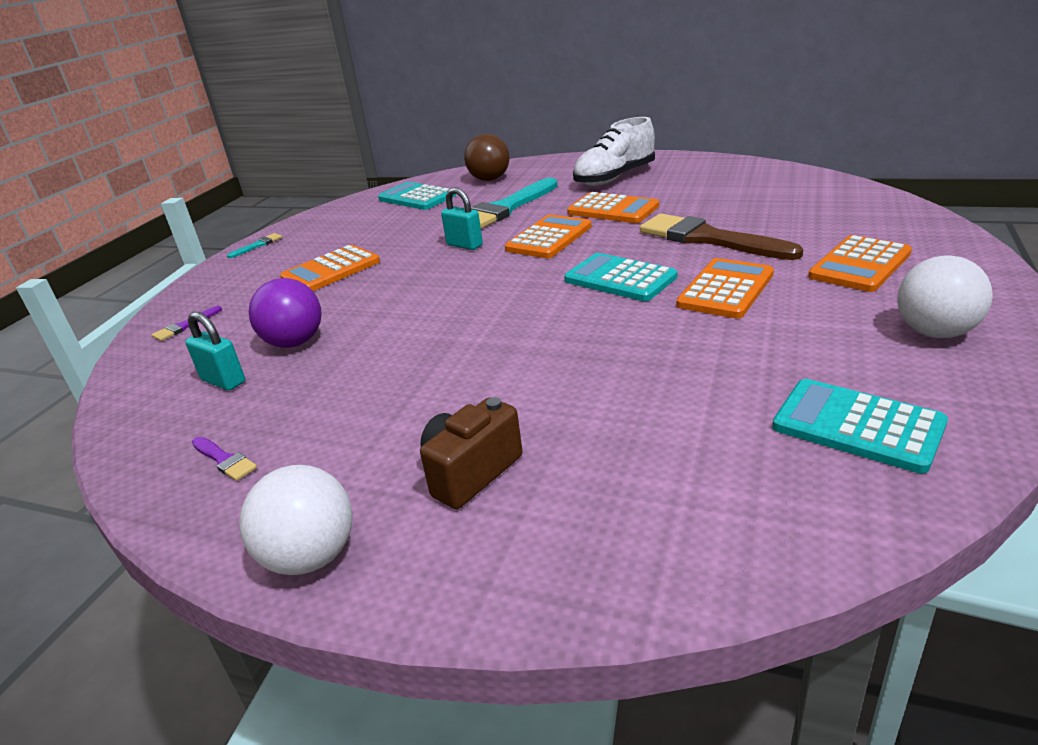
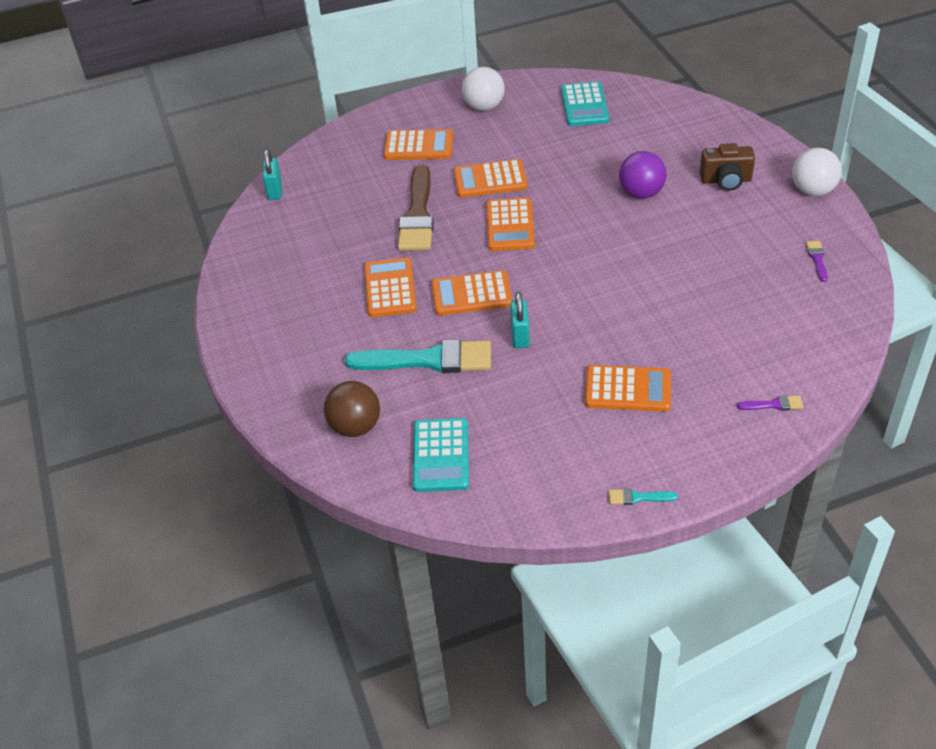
camera: 130 degrees left, 15 degrees up
(223, 381) = (784, 318): turquoise padlock -> turquoise padlock (275, 191)
(295, 342) = (721, 321): purple ball -> purple ball (641, 193)
(614, 178) = (308, 327): white shoe -> none
(620, 279) = (510, 225): turquoise calculator -> orange calculator

